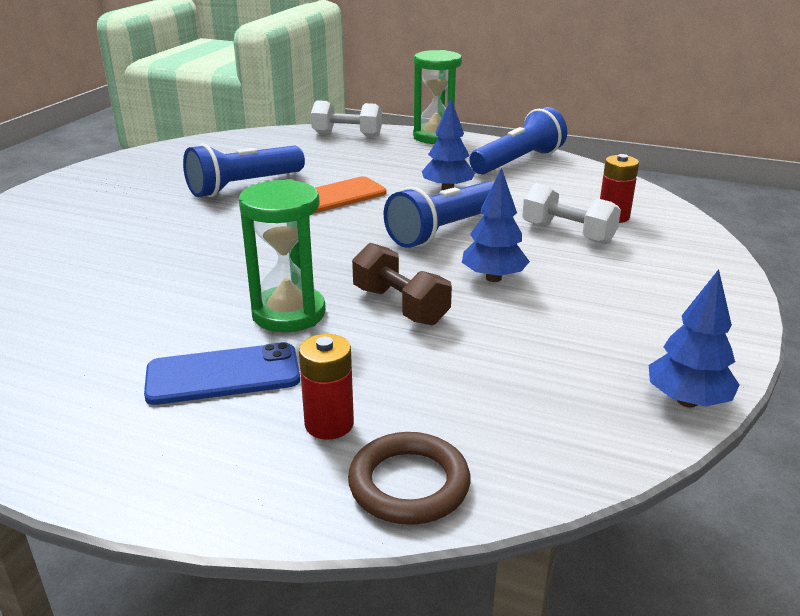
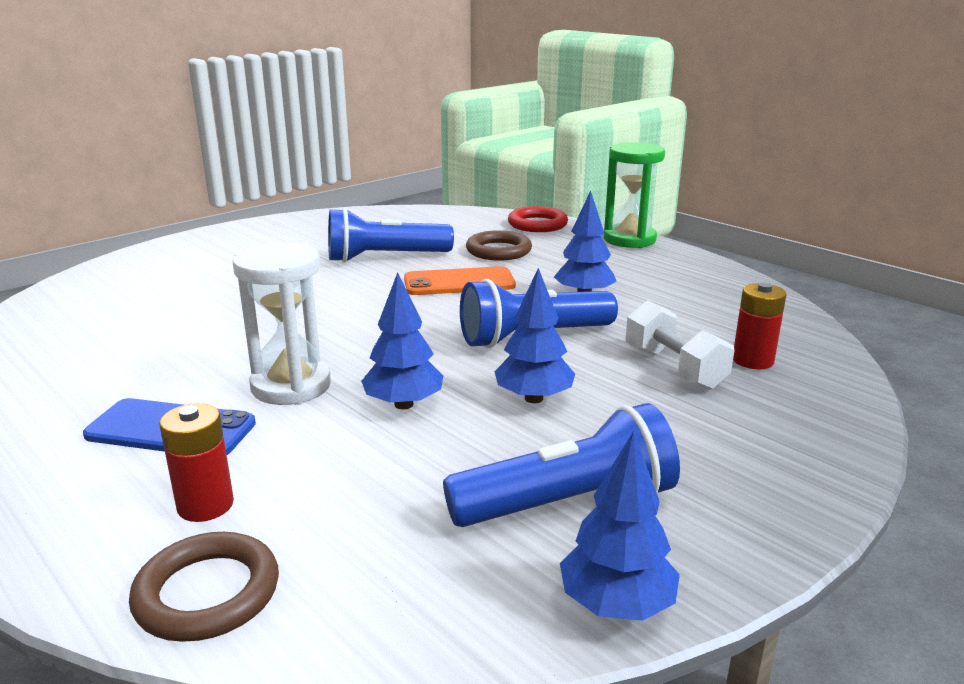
camera: 25 degrees right, 5 degrees down
(289, 313) = (291, 386): green hourglass -> white hourglass
(339, 163) = (498, 251): none -> brown ring
(347, 135) = (537, 224): white dumbbell -> red ring
(400, 306) = (404, 404): brown dumbbell -> blue tree
(518, 162) = (697, 279): blue flashlight -> blue flashlight (568, 503)

